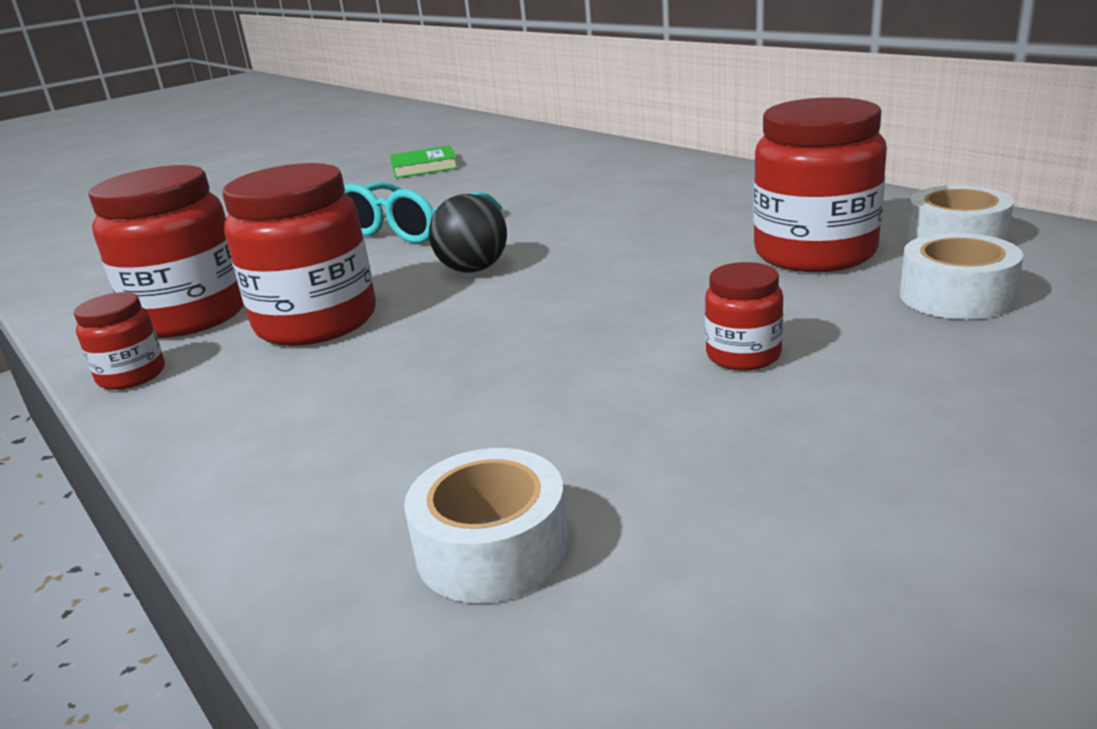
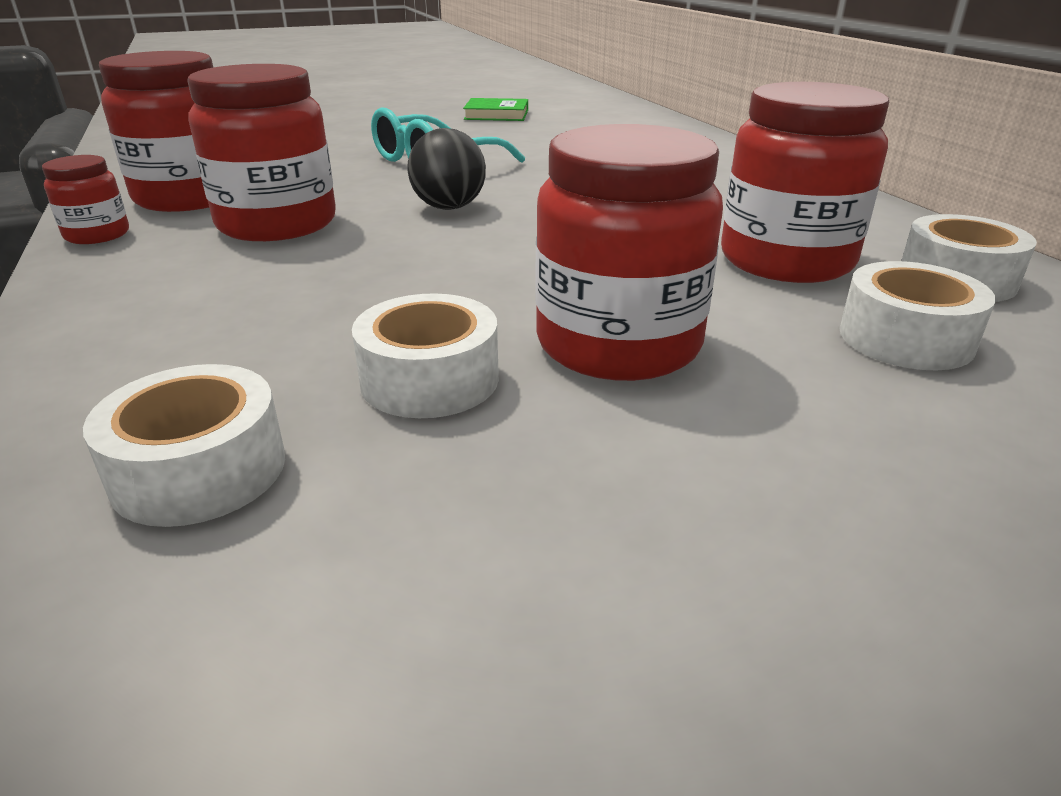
camera: 15 degrees right, 5 degrees up
(614, 423) = (429, 379): none -> white tape
(743, 355) = (618, 344): red jar -> red jar, size x2.01

